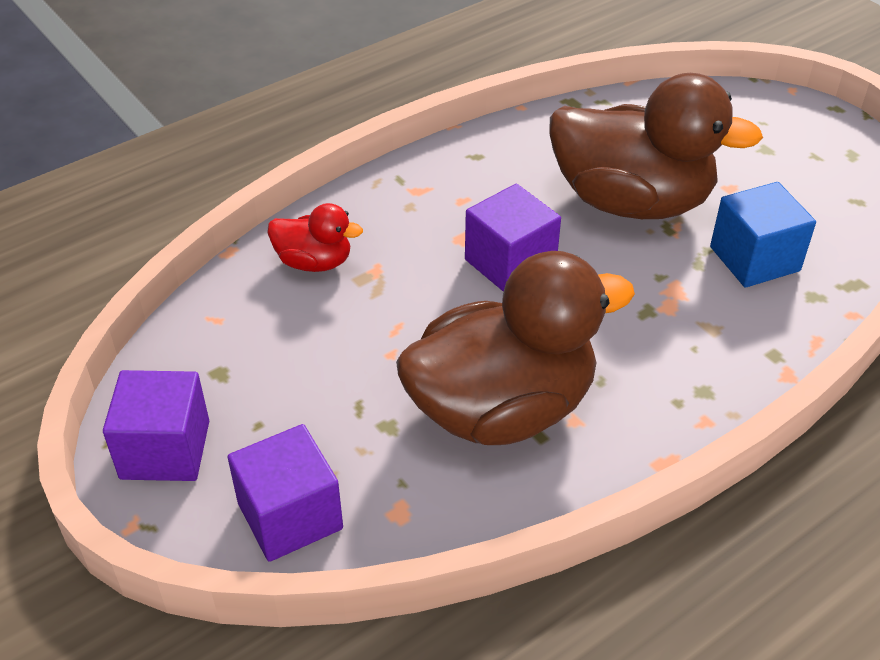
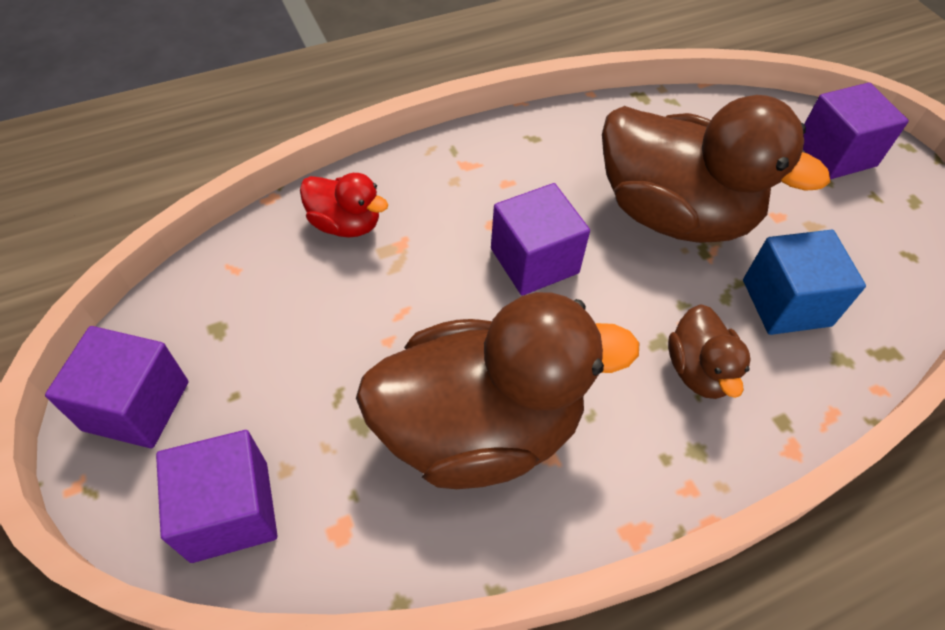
camera: 10 degrees right, 10 degrees up
(689, 327) = (699, 370): none -> brown duck
(770, 125) = (835, 153): none -> purple cube

